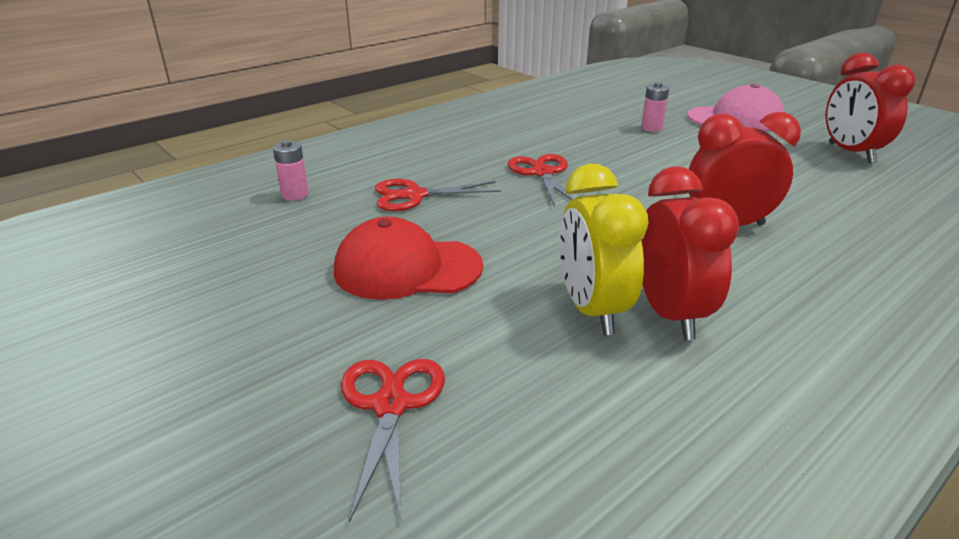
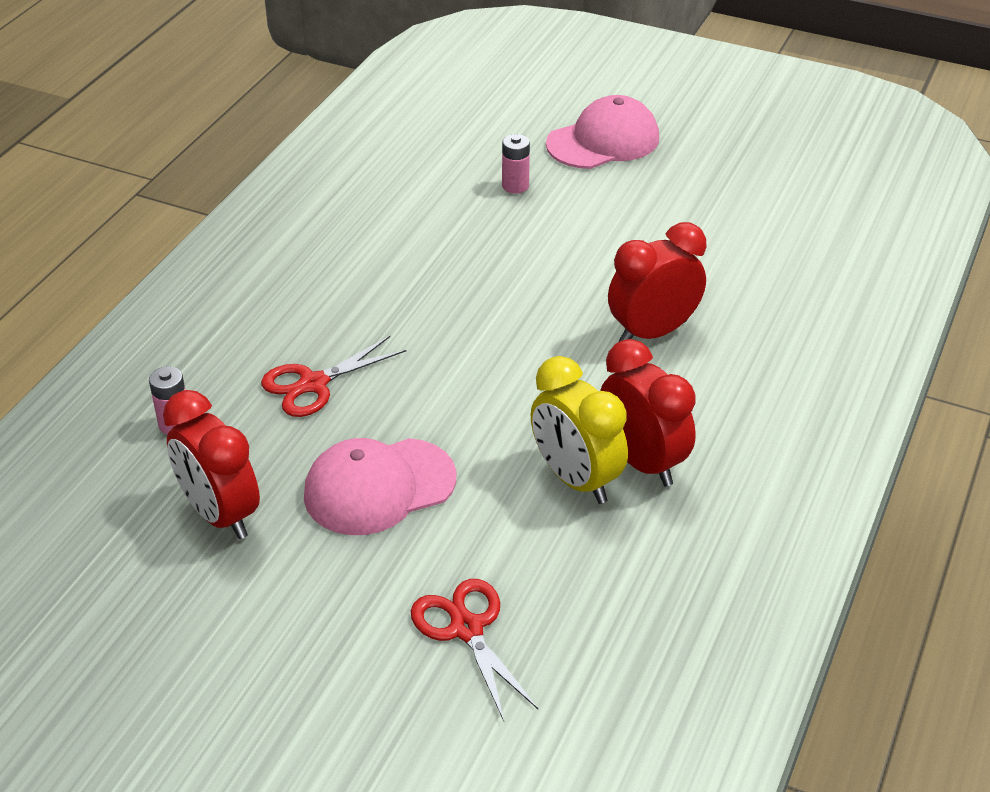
camera: 25 degrees left, 10 degrees up
(407, 268) = (379, 487): red cap -> pink cap
(542, 173) = (432, 305): red scissors -> none
(850, 153) = (740, 177): red clock -> red clock (220, 514)

